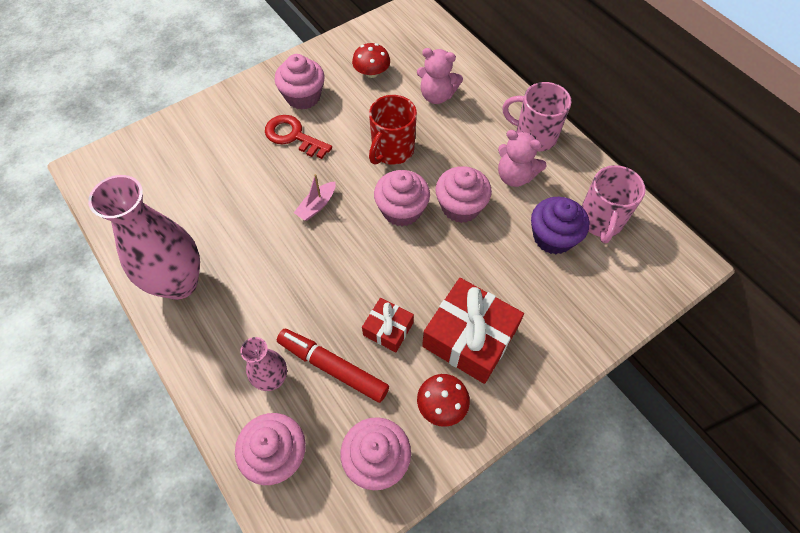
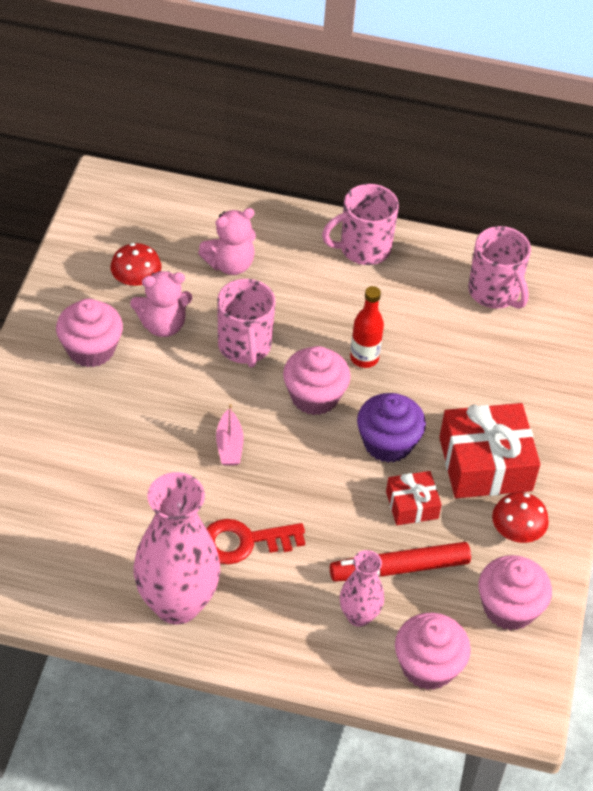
camera: 45 degrees left, 10 degrees down
(293, 136) = (127, 395): red key -> red key (244, 542)
(392, 151) = (244, 347): red mug -> pink mug
(460, 207) = (364, 358): pink cupcake -> red bottle
(515, 176) = (384, 298): pink teddy bear -> pink teddy bear (163, 325)
(553, 237) = (469, 333): purple cupcake -> purple cupcake (388, 443)

